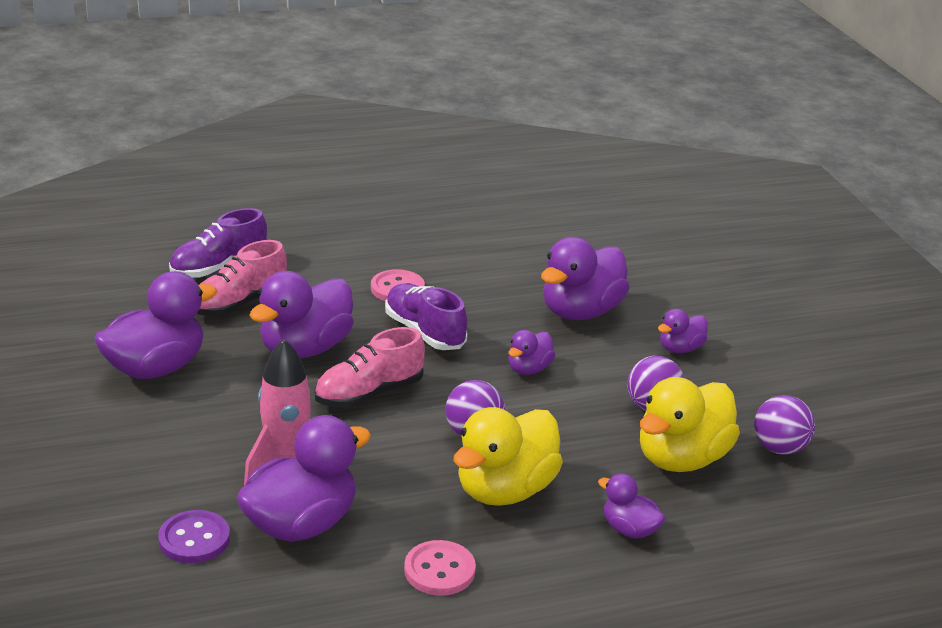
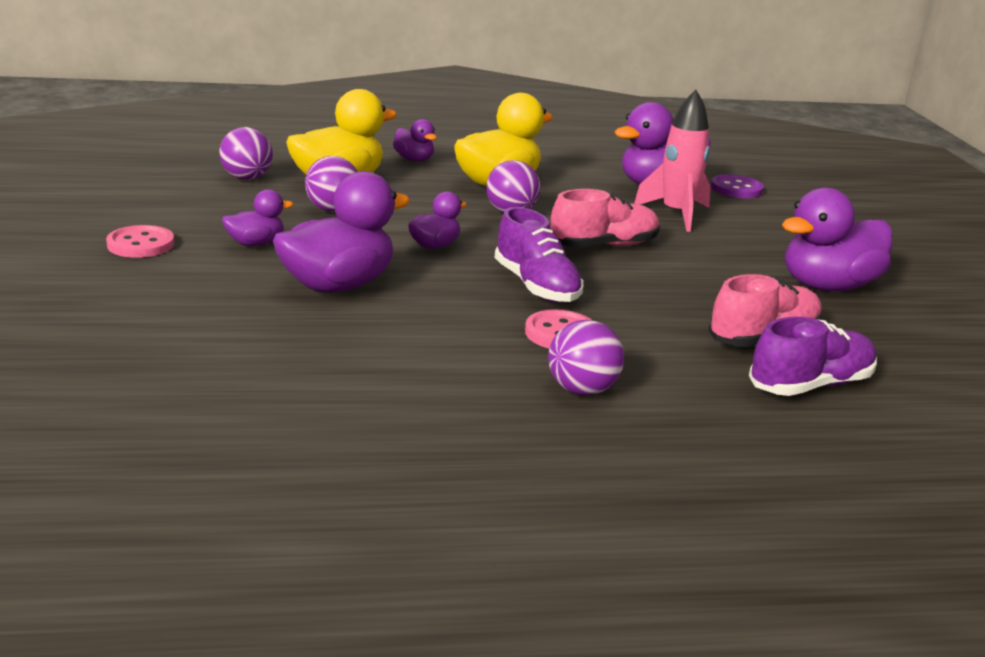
camera: 170 degrees left, 5 degrees down
(305, 348) = (673, 286): purple duck -> none
(377, 248) = (582, 390): none -> purple ball
(439, 570) = (560, 160): pink button -> pink button (140, 244)

